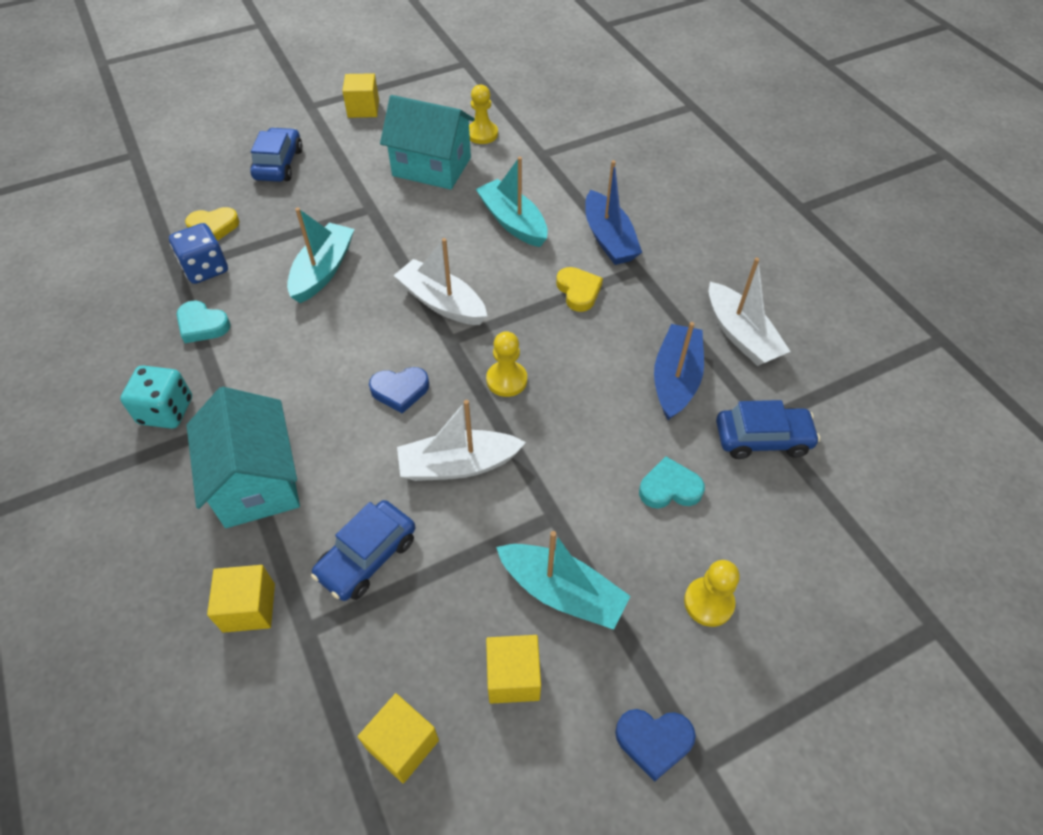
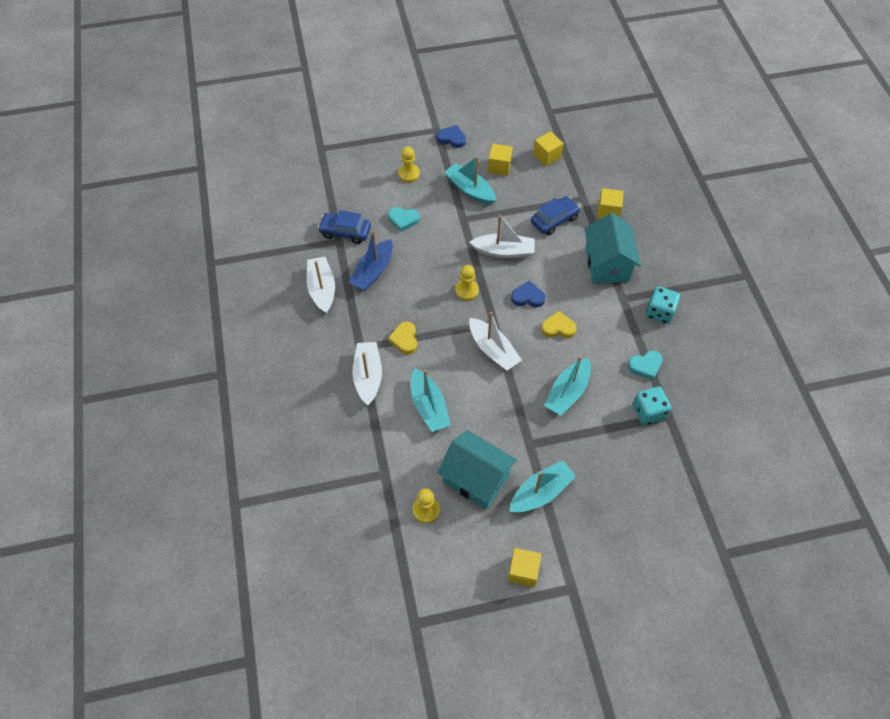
camera: 165 degrees left, 5 degrees up
(202, 325) = (645, 366): turquoise heart -> turquoise heart turned 120 degrees clockwise
(205, 268) = (648, 412): blue dice -> turquoise dice
(213, 227) = (646, 451): yellow heart -> yellow heart (558, 327)
(279, 164) = (599, 511): blue car -> none
(351, 168) = (540, 492): none -> turquoise boat
(608, 238) = (368, 376): blue boat -> white boat

